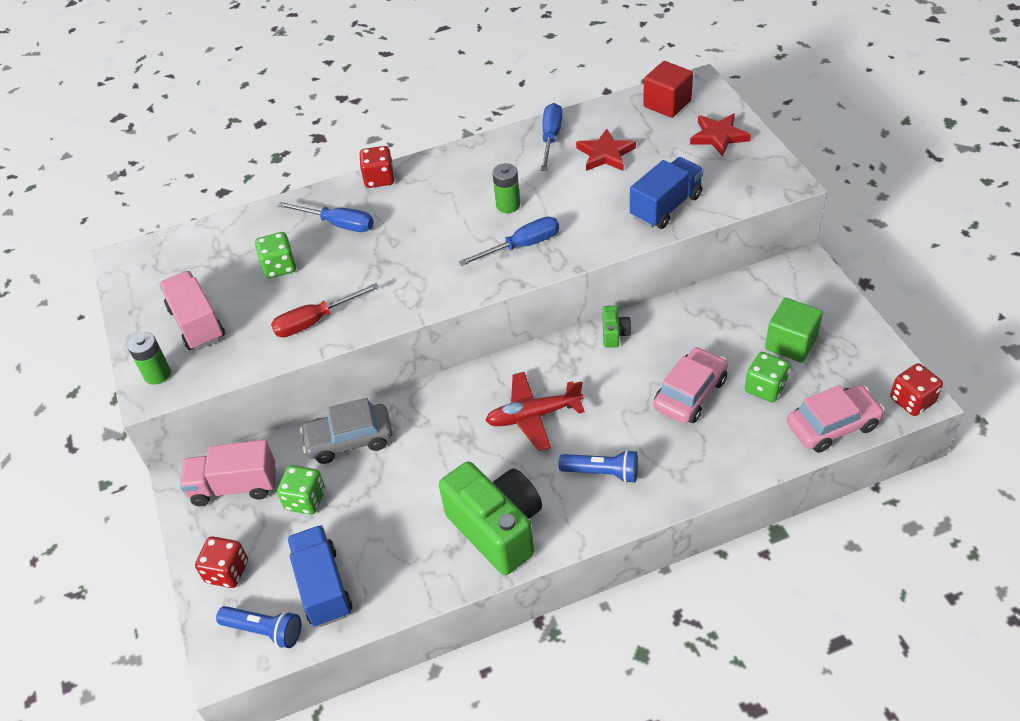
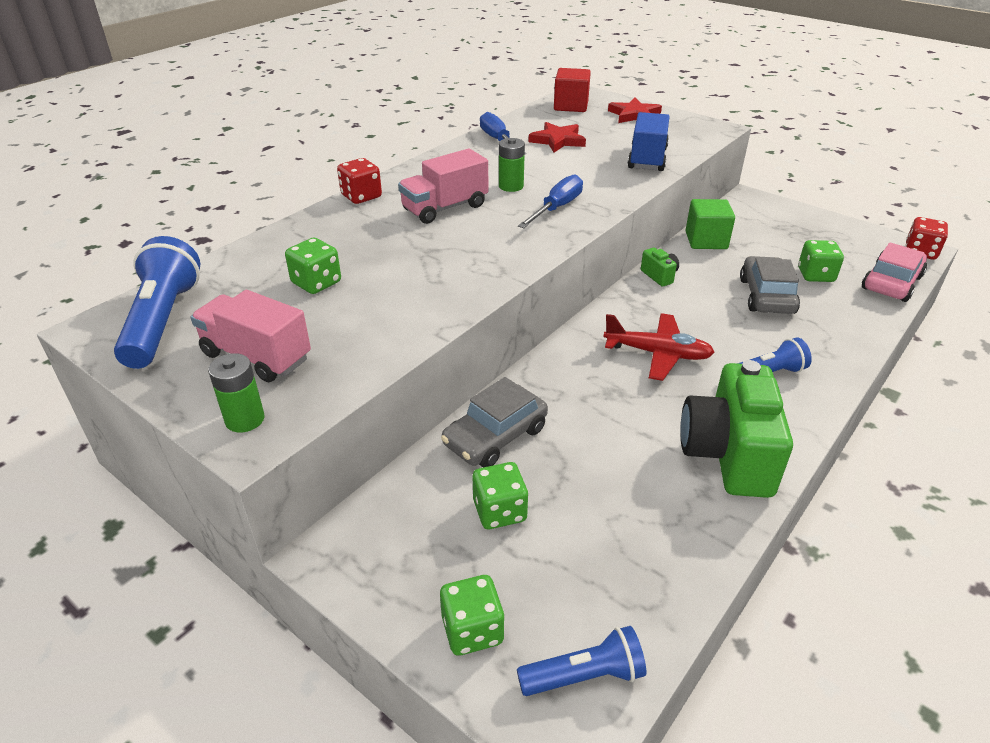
camera: 35 degrees left, 10 degrees down
(163, 268) = (162, 321): none -> blue flashlight
(227, 571) = (472, 630): red dice -> green dice
(234, 486) = (398, 533): pink truck -> pink truck (445, 208)
(315, 321) = (405, 313): red screwdriver -> none
(323, 586) = (607, 590): blue truck -> none
(338, 224) = (351, 236): blue screwdriver -> none
(497, 529) = (728, 455): green camera -> green camera turned 105 degrees counterclockwise
(533, 416) = (658, 354): red plane -> red plane turned 120 degrees counterclockwise
(690, 393) = (766, 296): pink car -> grey car
(791, 343) = (798, 243): green cube -> green cube (706, 240)

